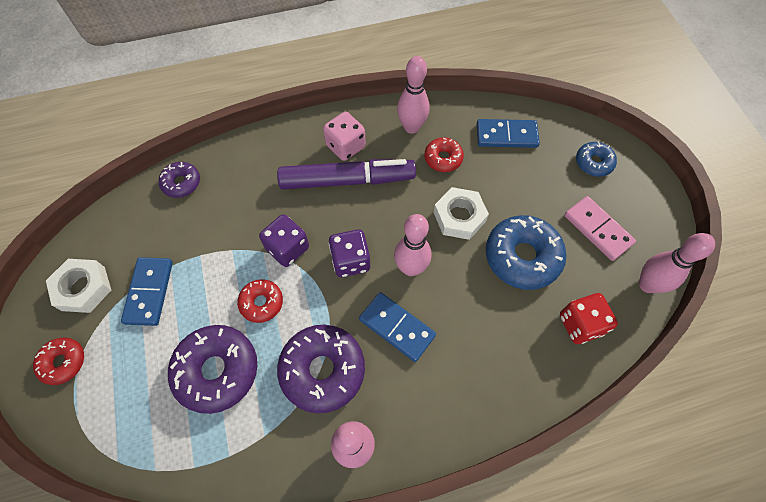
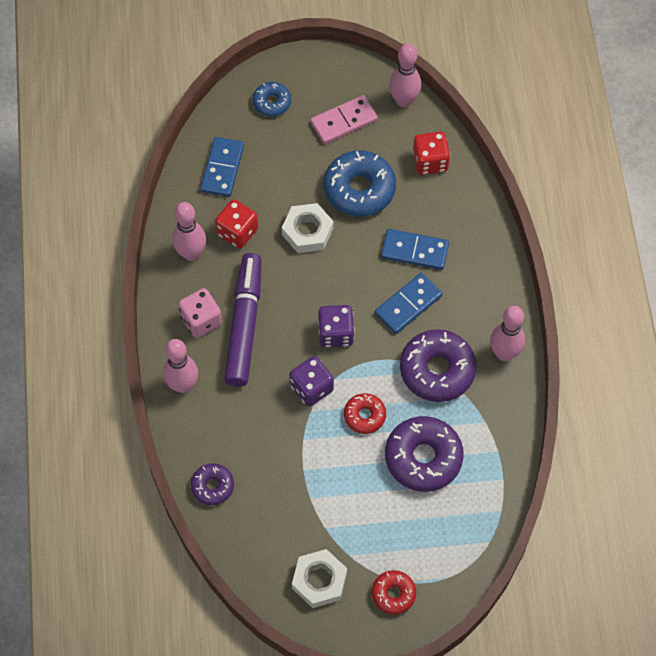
camera: 80 degrees left, 0 degrees up
(149, 292) = (335, 518): blue domino -> blue domino (414, 251)
(411, 268) = (353, 283): pink bowling pin -> pink bowling pin (183, 385)
(443, 158) = (237, 232): red donut -> red dice

